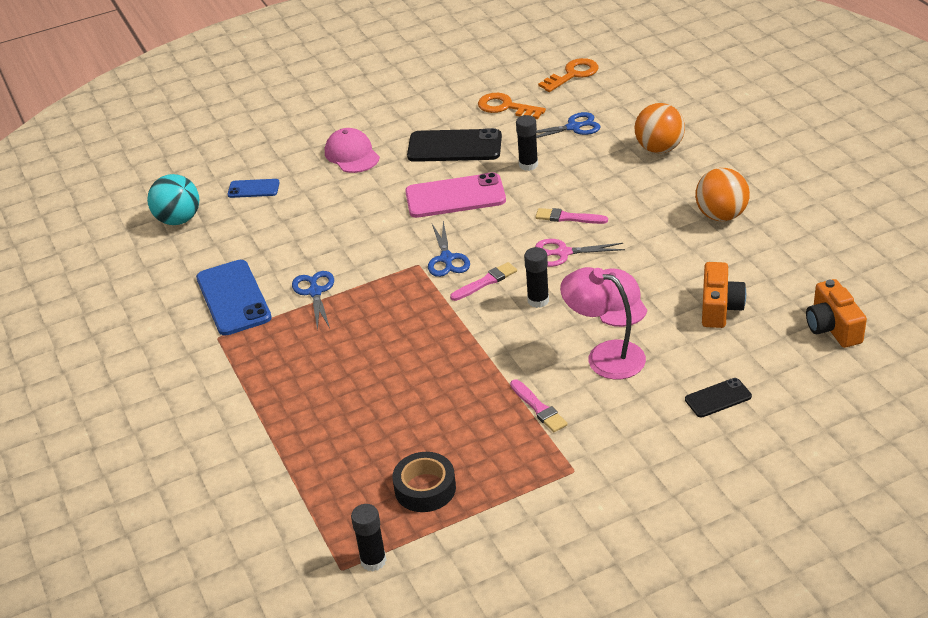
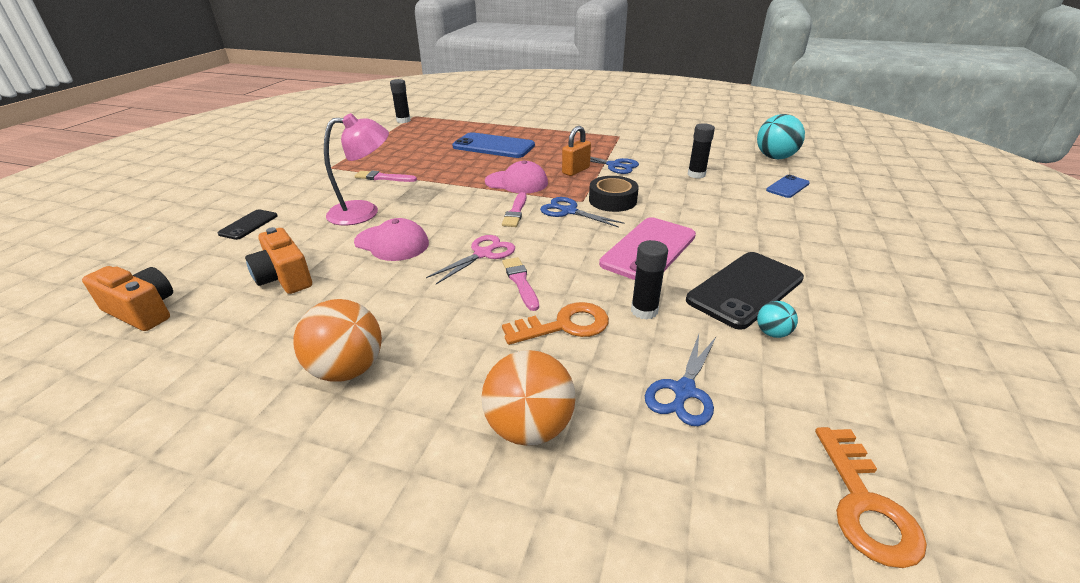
camera: 130 degrees right, 5 degrees down
(233, 298) = (650, 147): blue phone -> blue phone (493, 146)
(352, 154) = (798, 237): pink cap -> pink cap (516, 182)
(357, 305) = (576, 170): none -> orange padlock
(425, 488) = (410, 139): black tape -> black tape (612, 200)
(488, 124) = (772, 333): none -> turquoise ball
(505, 107) = (808, 369): orange key -> orange key (564, 325)
(538, 300) = (458, 219): black glue stick -> black glue stick (696, 175)
(568, 218) = (520, 282): pink brush -> pink brush turned 75 degrees counterclockwise

